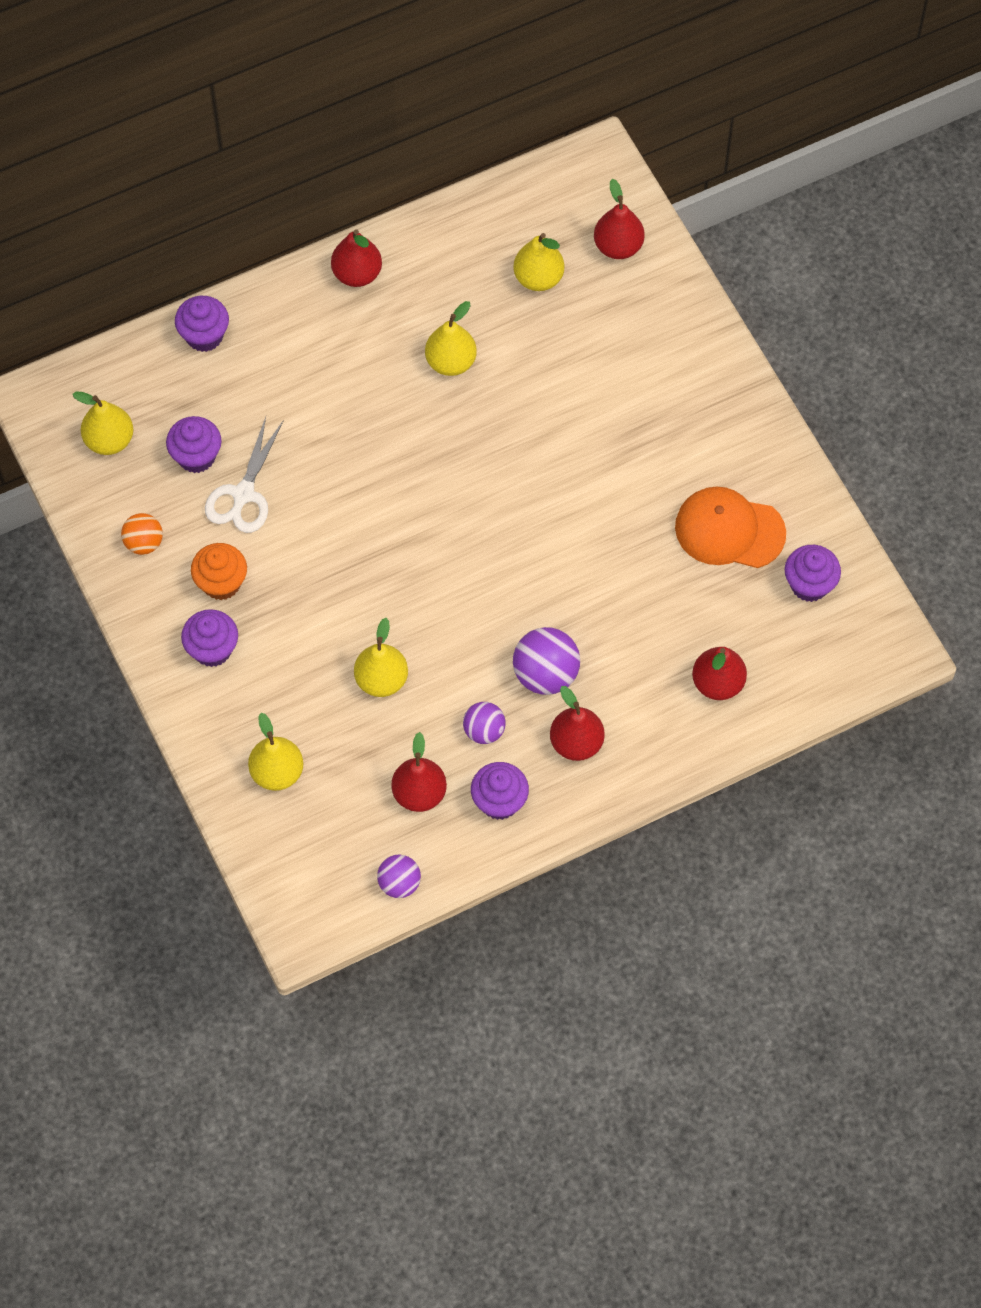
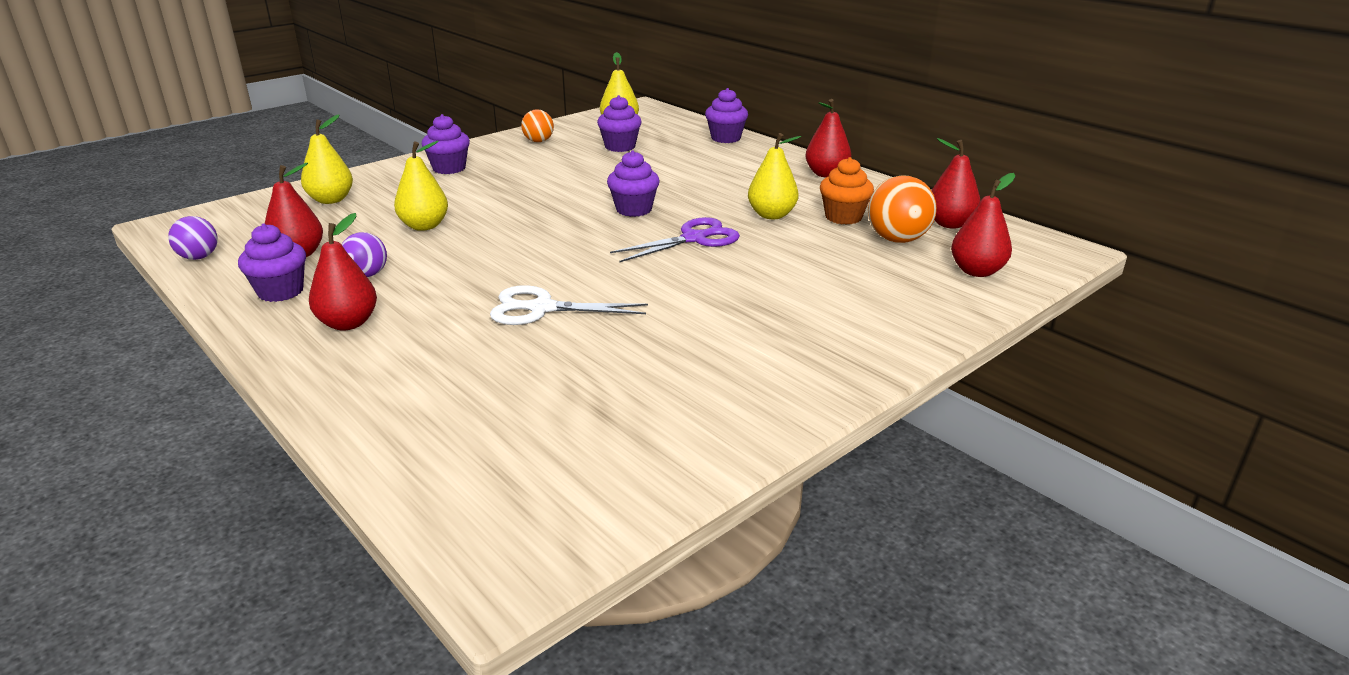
camera: 75 degrees right, 35 degrees down
(221, 583) = (510, 165): orange cupcake -> orange cupcake (843, 217)
(243, 494) = (593, 162): white scissors -> white scissors (541, 309)
(486, 444) = (694, 239): none -> purple scissors
(538, 278) = (897, 239): yellow pear -> orange ball
(545, 674) = (436, 296): purple ball -> none
(717, 683) = (431, 405): red pear -> red pear (949, 224)
(729, 530) = (660, 384): orange cap -> none
(809, 584) = (601, 460): purple cupcake -> purple cupcake (634, 209)

